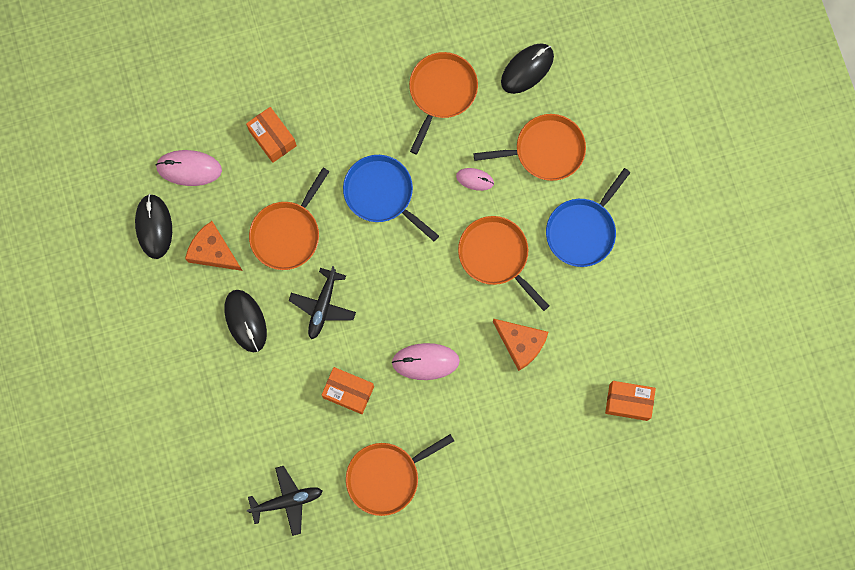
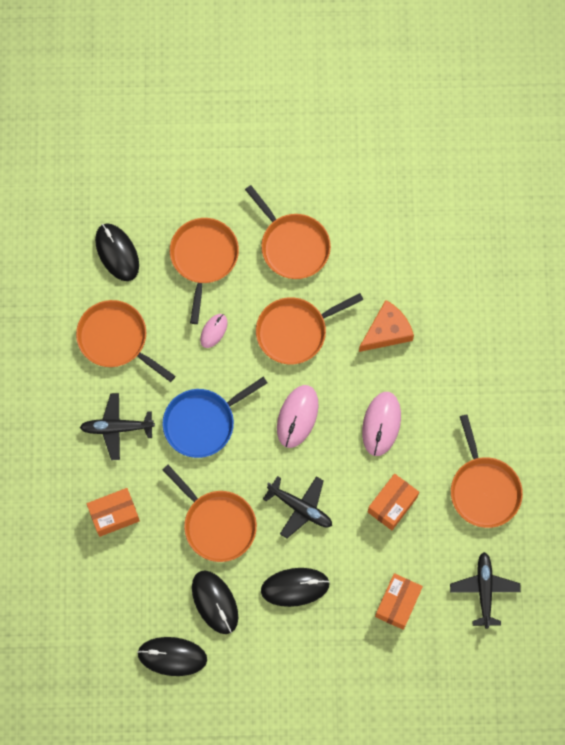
camera: 75 degrees left, 5 degrees down
(189, 168) = (121, 606): pink mouse -> pink mouse (297, 416)
(213, 251) = (215, 602): orange cheese -> black mouse
(355, 117) = (117, 428): none -> black plane
(582, 231) = (293, 246): blue pan -> orange pan
(628, 402) = (467, 250): orange box -> orange box (397, 603)

